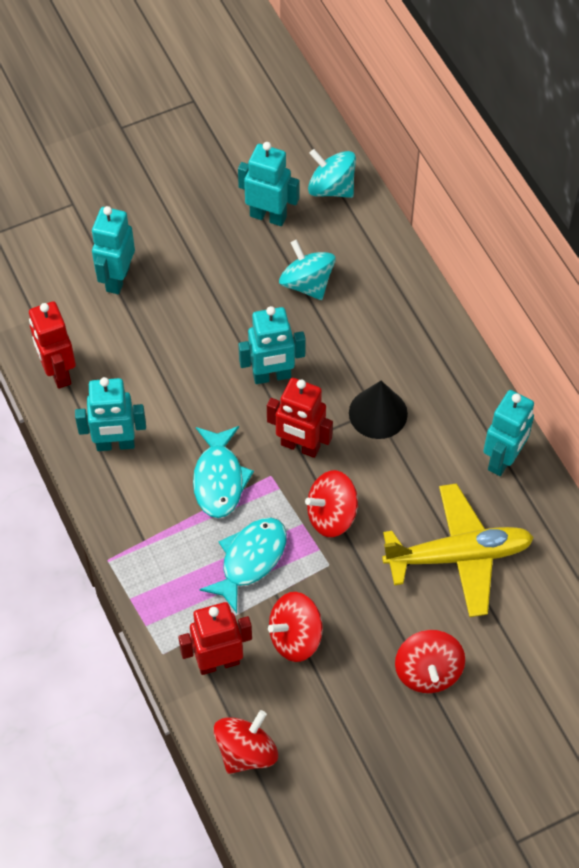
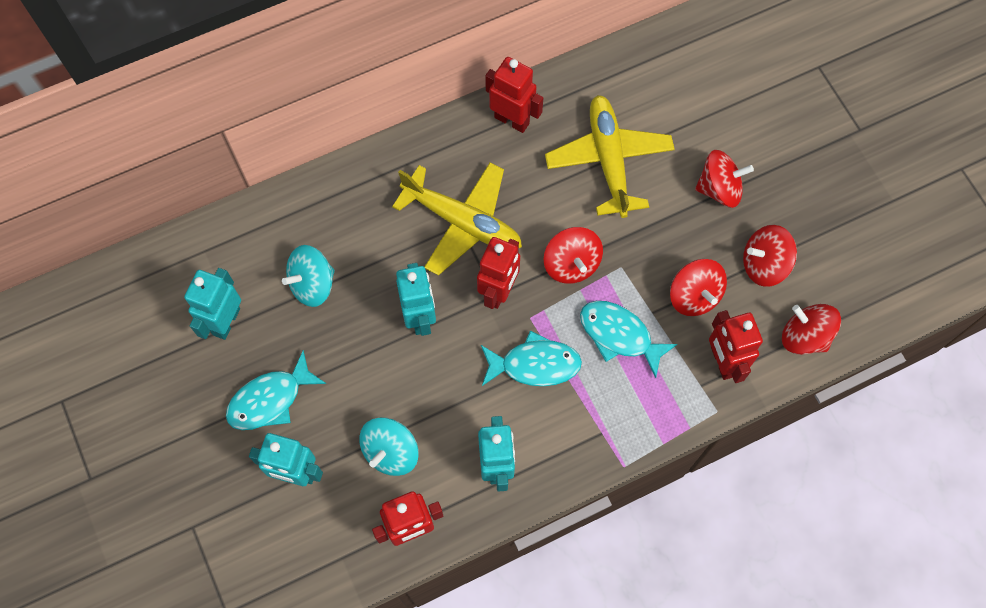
camera: 90 degrees left, 10 degrees up
(189, 255) = (270, 399): none -> turquoise fish
(331, 188) = (195, 260): turquoise spinning top -> turquoise spinning top (391, 452)
(334, 714) = (764, 264): none -> red spinning top
(378, 413) = (463, 222): black cone -> yellow plane
(503, 459) = (512, 120): turquoise robot -> red robot

